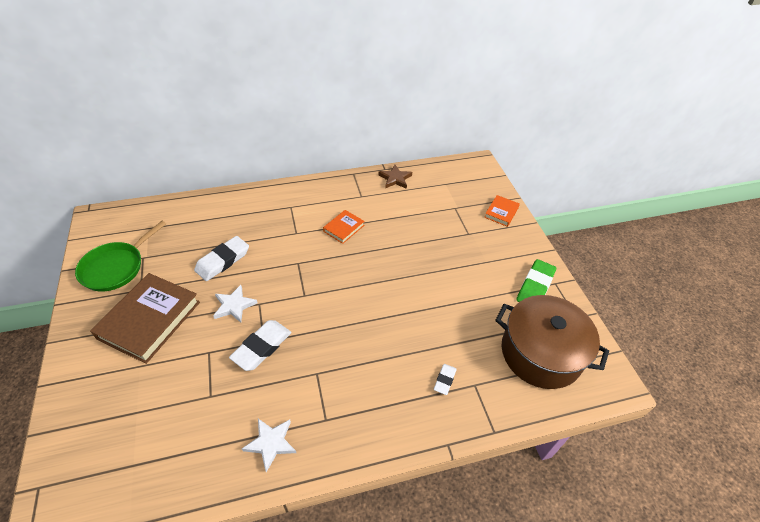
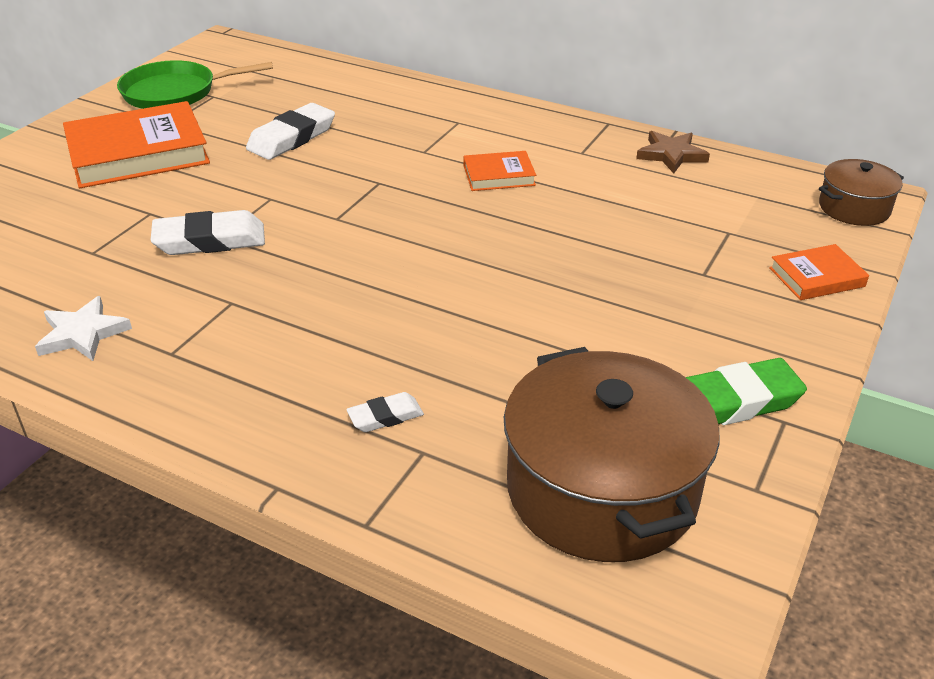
camera: 45 degrees right, 10 degrees down
(149, 320) = (138, 153): brown book -> orange book
(223, 261) = (292, 138): white eraser -> white eraser turned 45 degrees counterclockwise
(234, 305) = (240, 185): white star -> none
(479, 172) = (854, 208): none -> brown pot

